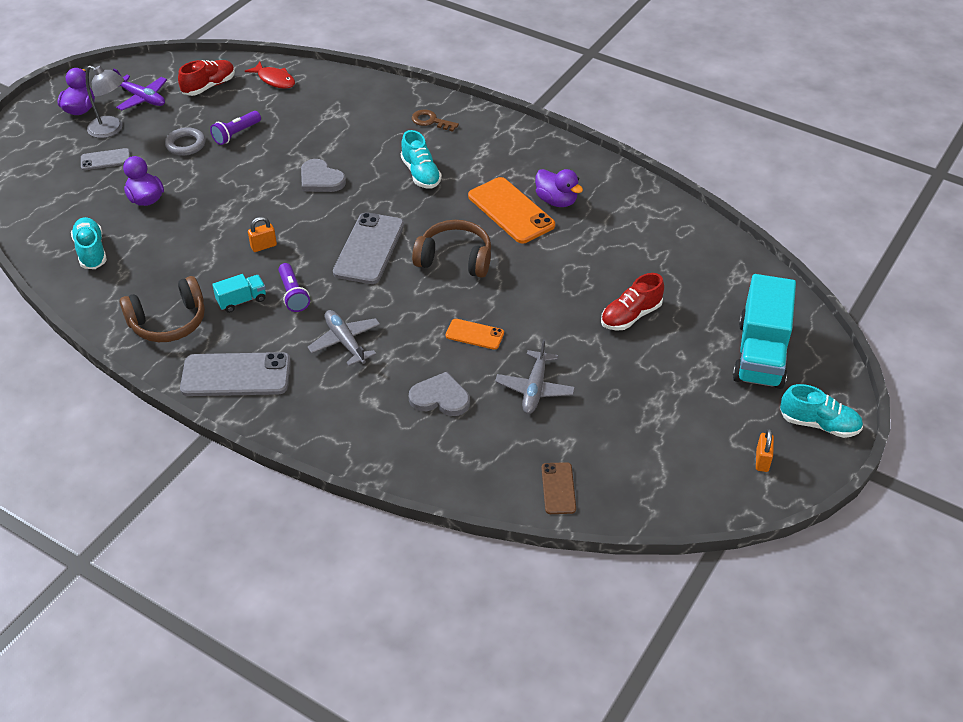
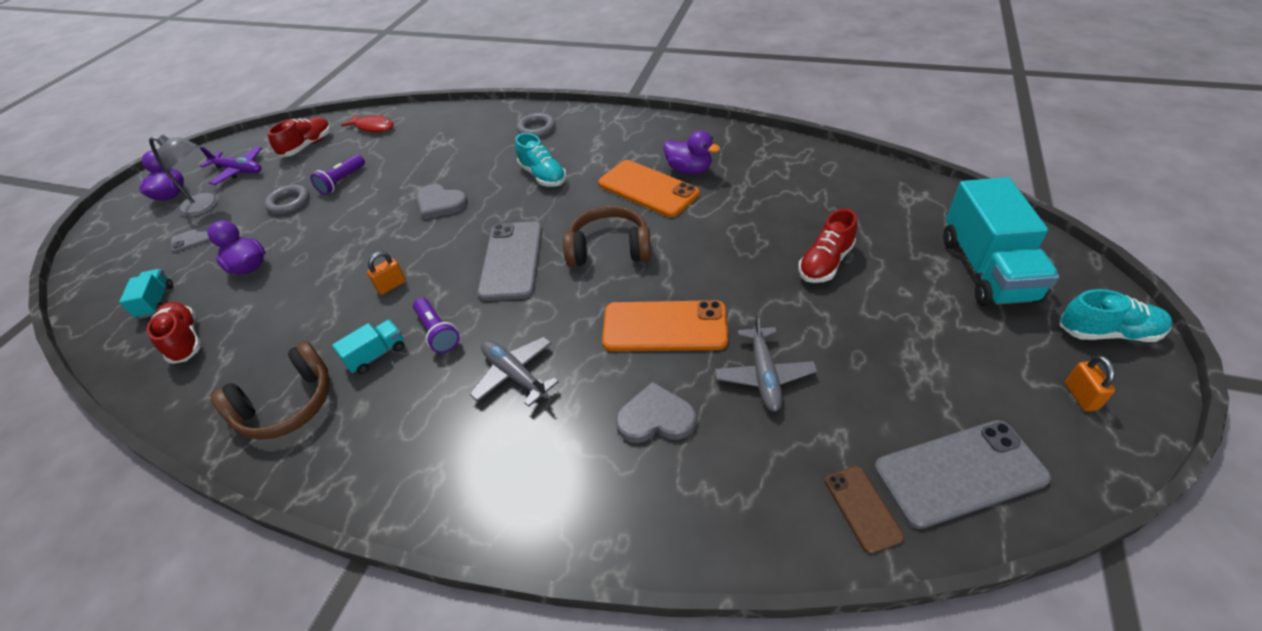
camera: 10 degrees left, 0 degrees up
(68, 212) = (156, 302): none -> turquoise truck
(91, 251) = (185, 340): turquoise shoe -> red shoe
(236, 375) = (385, 456): grey phone -> grey phone (959, 473)
(431, 121) = (536, 129): brown key -> grey ring
(474, 334) = (664, 326): orange phone -> orange phone, size x1.86

